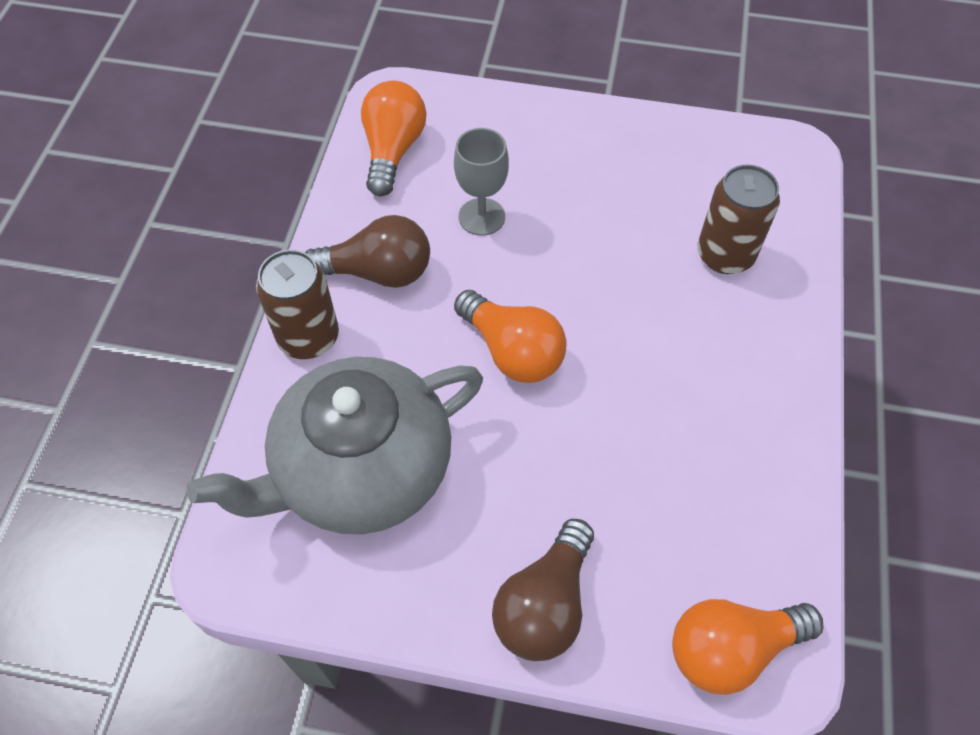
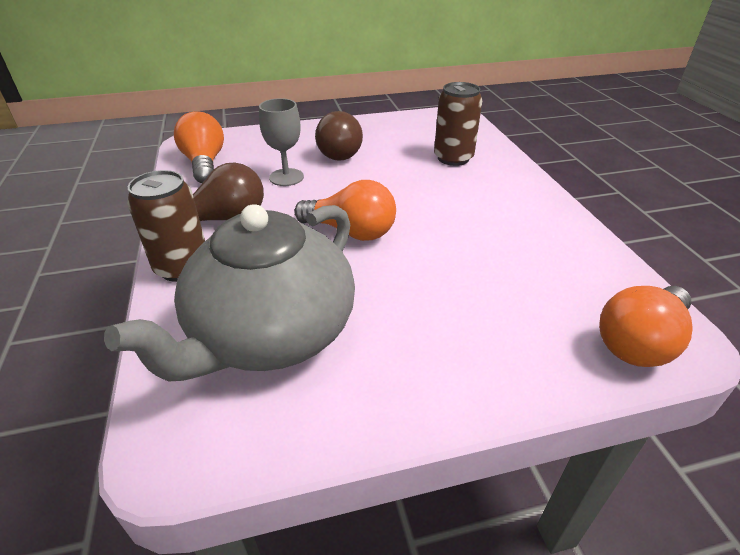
camera: 25 degrees left, 20 degrees down
(545, 604) = (484, 367): brown light bulb -> brown light bulb (340, 152)

